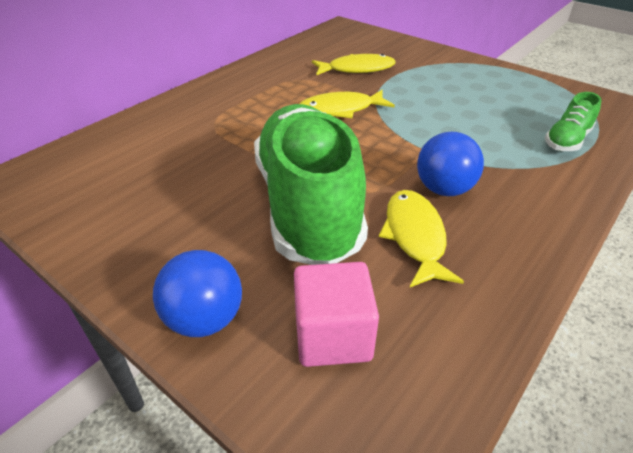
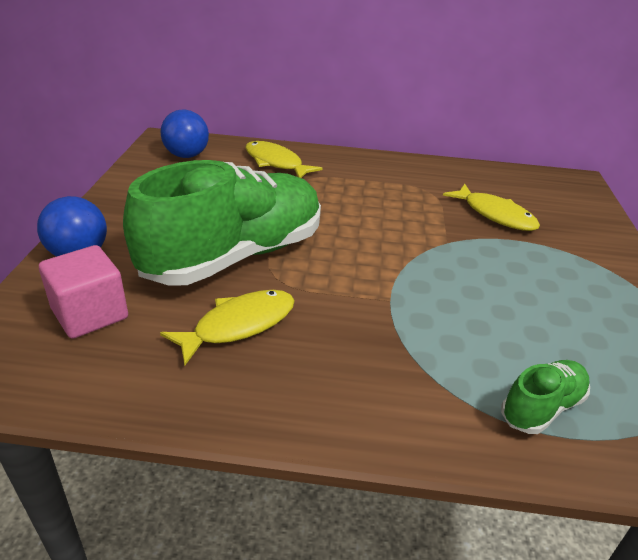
camera: 55 degrees right, 5 degrees down
(340, 110) = (402, 228): yellow fish -> yellow fish (276, 163)
(444, 189) = (329, 326): blue ball -> blue ball (186, 155)
(567, 140) = (542, 407): green shoe -> green shoe turned 135 degrees clockwise

